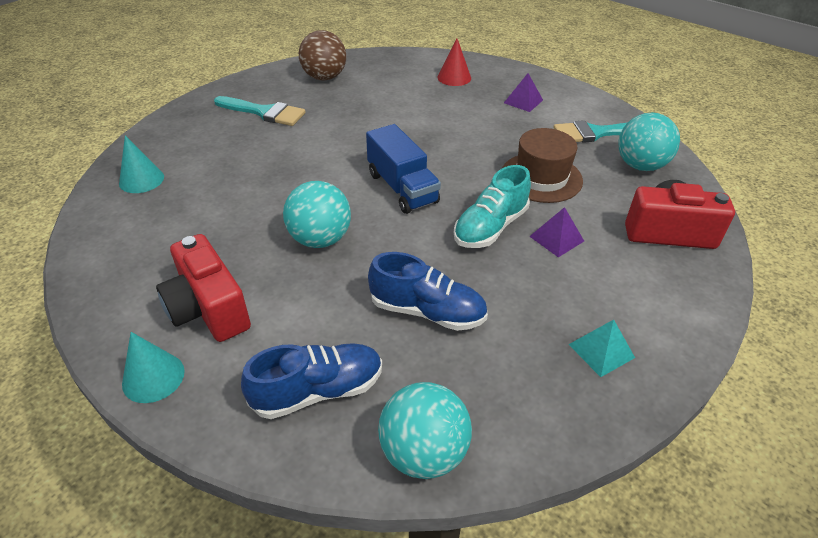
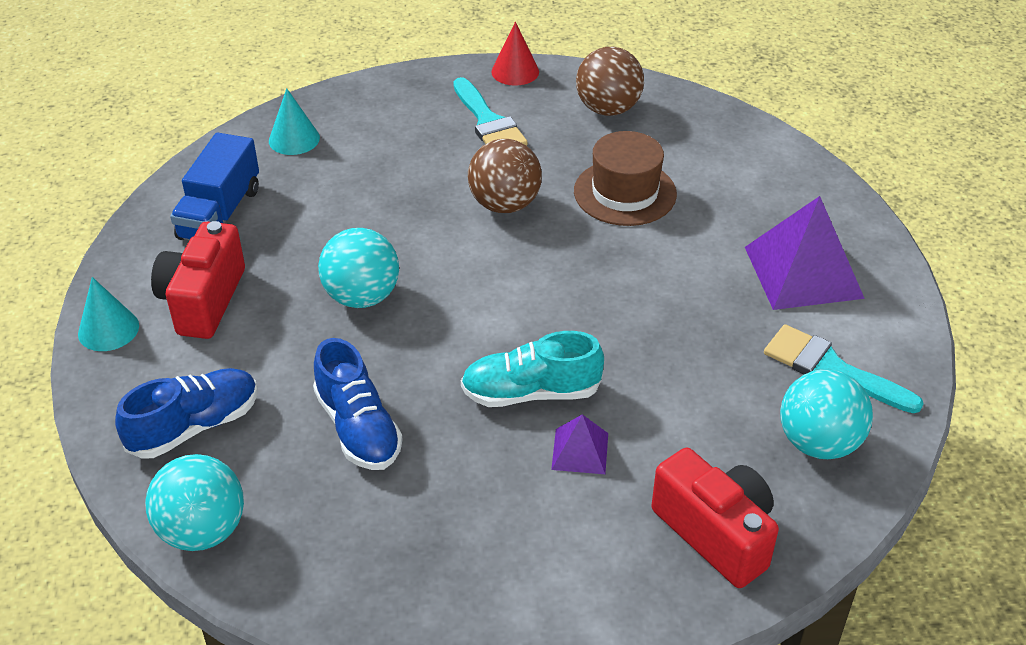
camera: 45 degrees right, 0 degrees up
(318, 391) = (195, 426): blue shoe -> blue shoe turned 60 degrees counterclockwise
(335, 146) = (504, 204): none -> brown ball
(402, 188) = (506, 293): blue truck -> blue truck (220, 213)
(454, 77) = (763, 190): red cone -> red cone (515, 71)
(523, 101) = (803, 272): purple pyramid -> purple pyramid, size x2.01
(541, 177) = (670, 377): brown hat -> brown hat (625, 193)
(601, 350) = (452, 578): turquoise pyramid -> none

